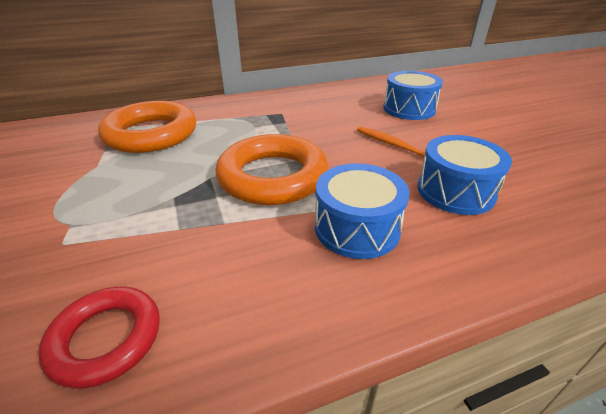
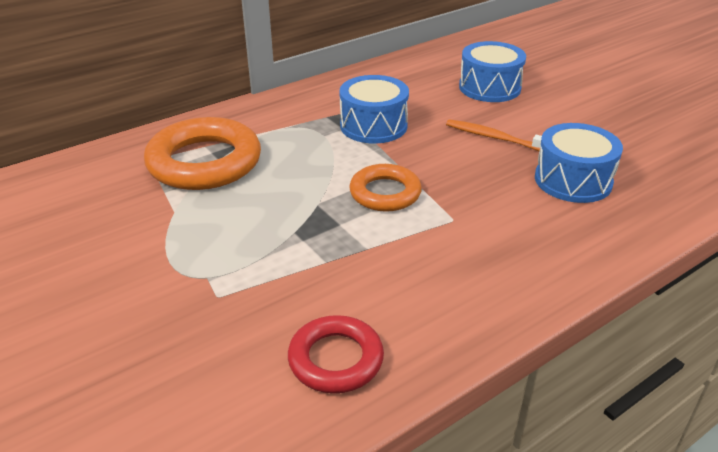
camera: 15 degrees left, 0 degrees up
(273, 176) = (385, 193): orange ring -> orange ring, size x0.59
(357, 228) = (497, 231): blue drum -> blue drum (373, 126)

